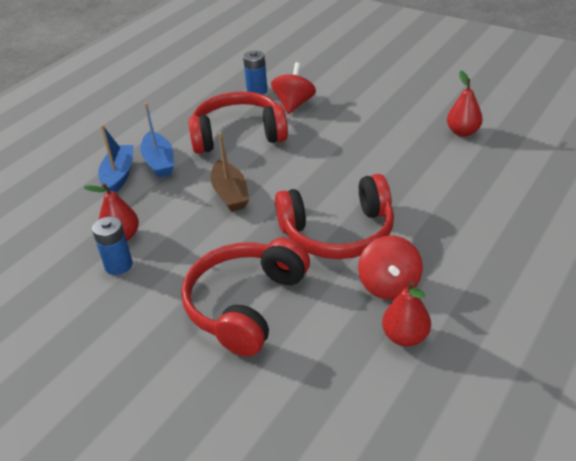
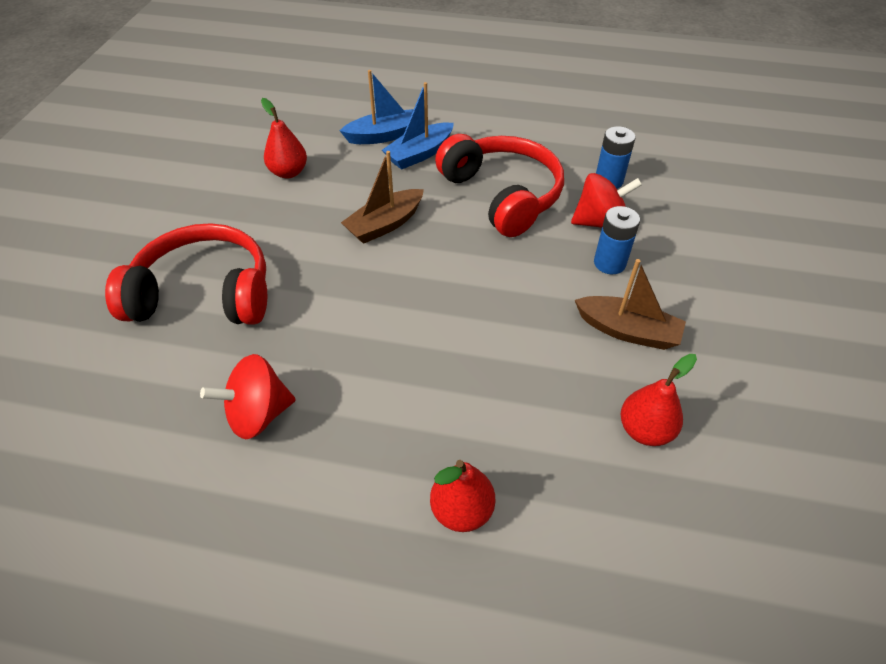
camera: 65 degrees right, 10 degrees up
(118, 265) = (245, 185): blue battery -> blue battery (609, 263)
(338, 232) = (345, 339): red headphones -> none
(390, 119) = (627, 331): none -> brown boat
(405, 337) = (170, 452): red pear -> red pear (461, 510)

